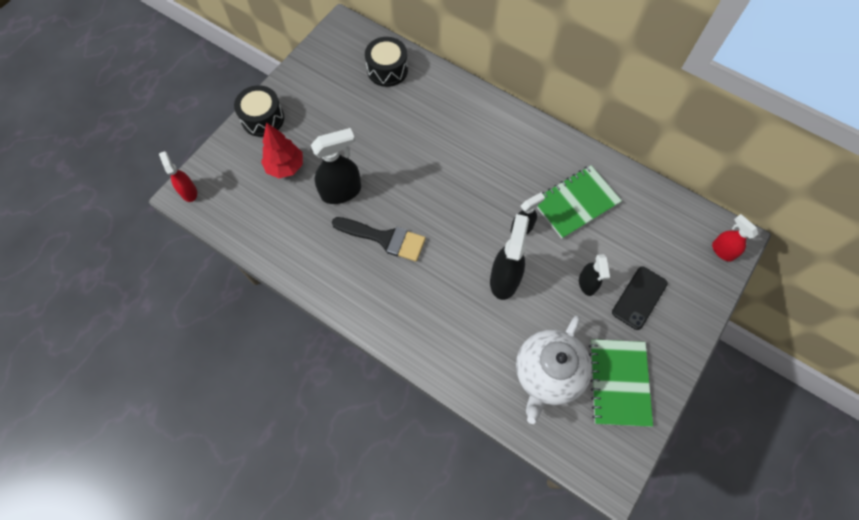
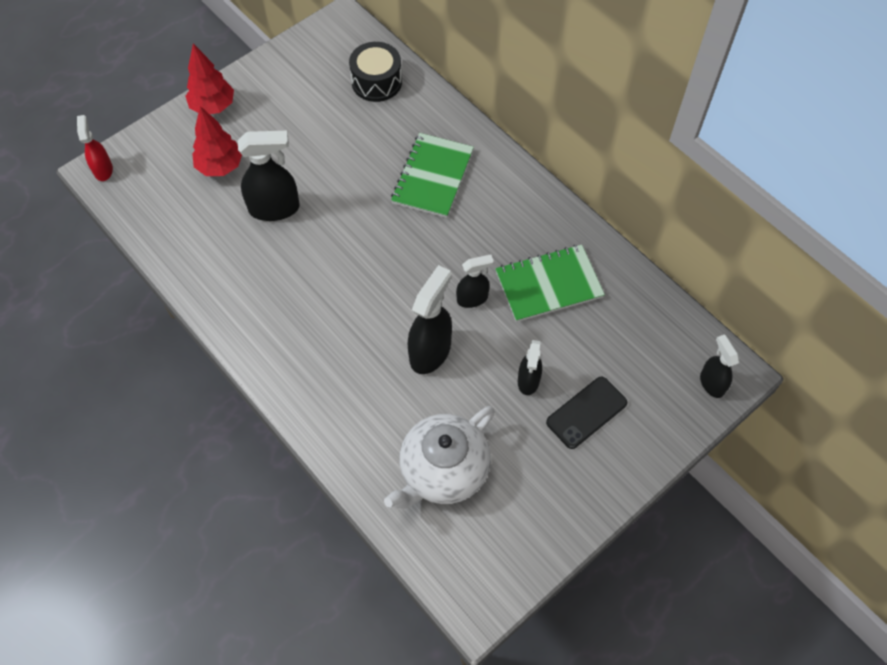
camera: 15 degrees right, 5 degrees down
(263, 119) = (213, 107): black drum -> red tree
(385, 238) = (306, 272): black brush -> none
(618, 382) = (525, 502): green notebook -> green notebook (432, 177)
(722, 251) = (711, 383): red spray bottle -> black spray bottle

